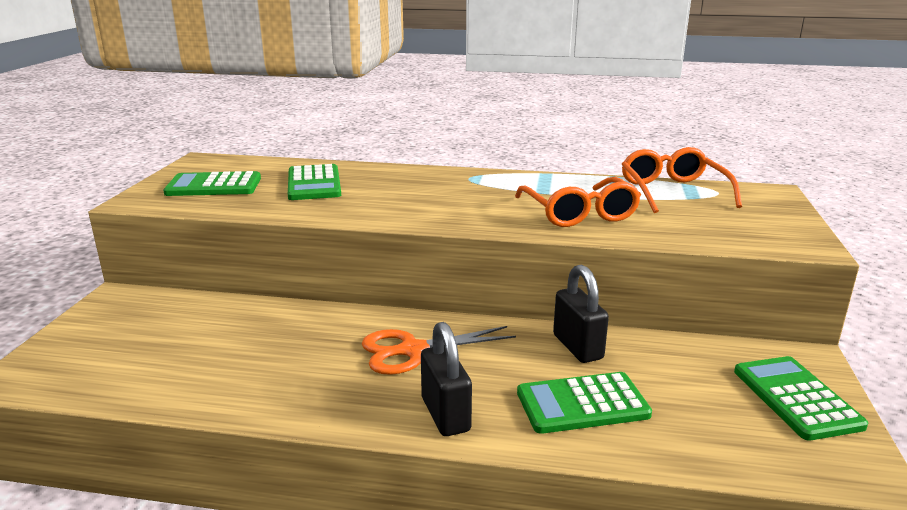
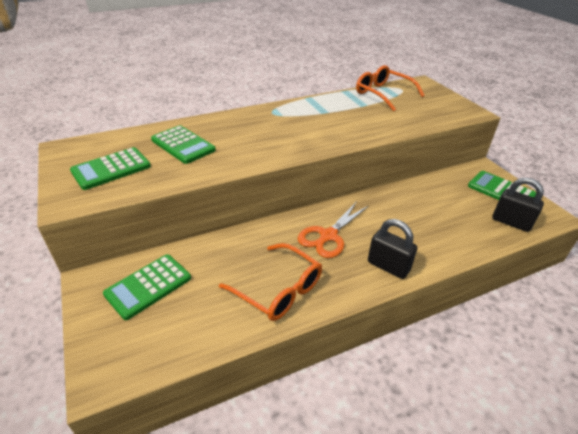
camera: 35 degrees left, 15 degrees up
(577, 347) = (398, 200): black padlock -> black padlock (511, 222)
(579, 214) = (362, 122): orange glasses -> orange glasses (279, 290)
(582, 404) = (435, 231): green calculator -> green calculator (148, 286)

